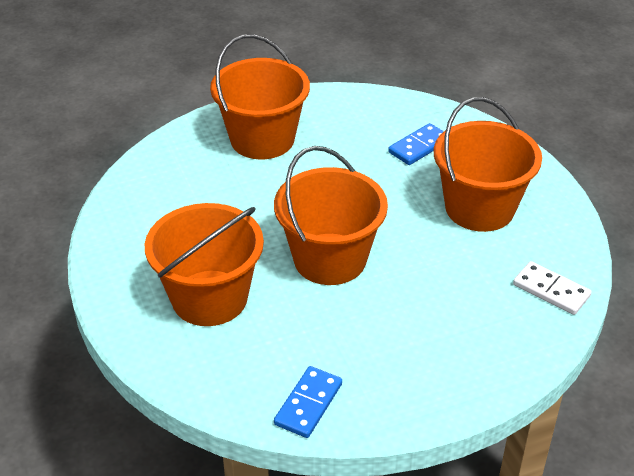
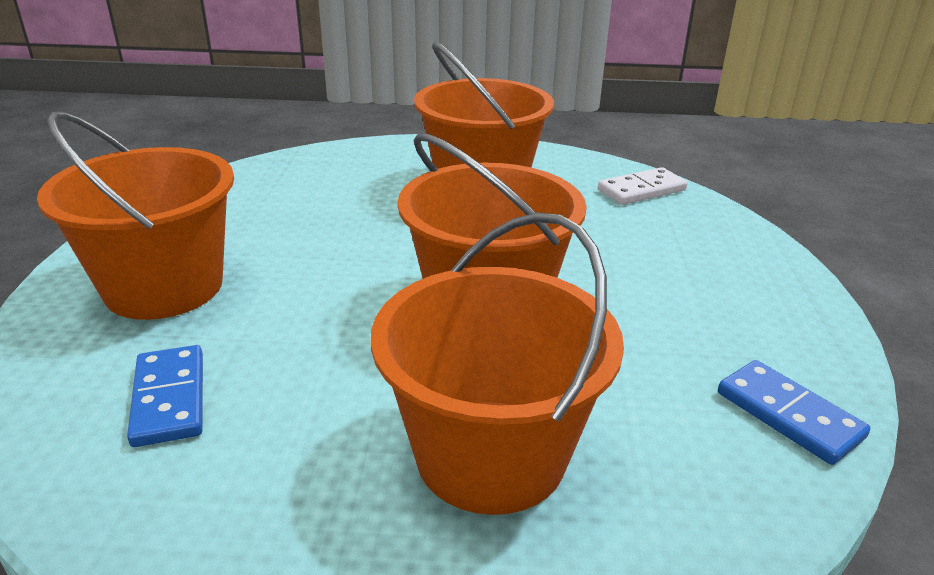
camera: 65 degrees left, 10 degrees down
(419, 146) = (336, 187): blue domino -> blue domino (169, 399)

